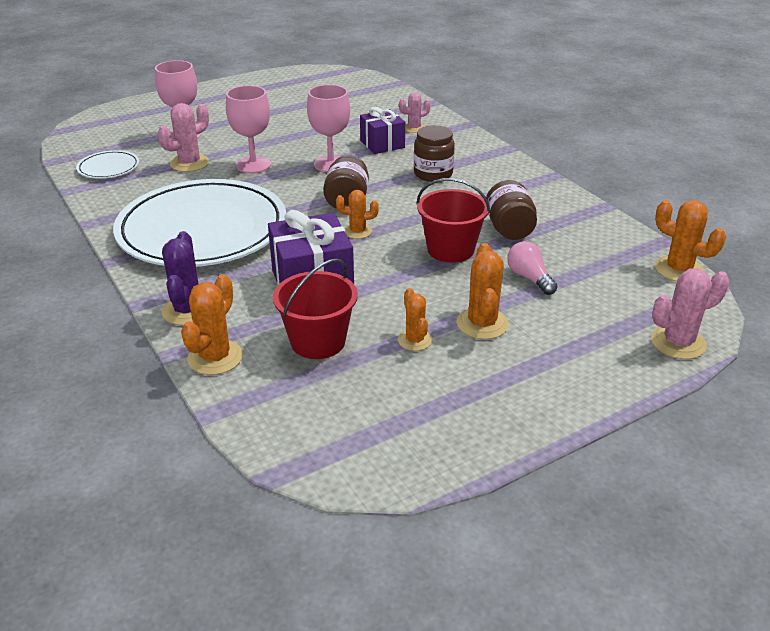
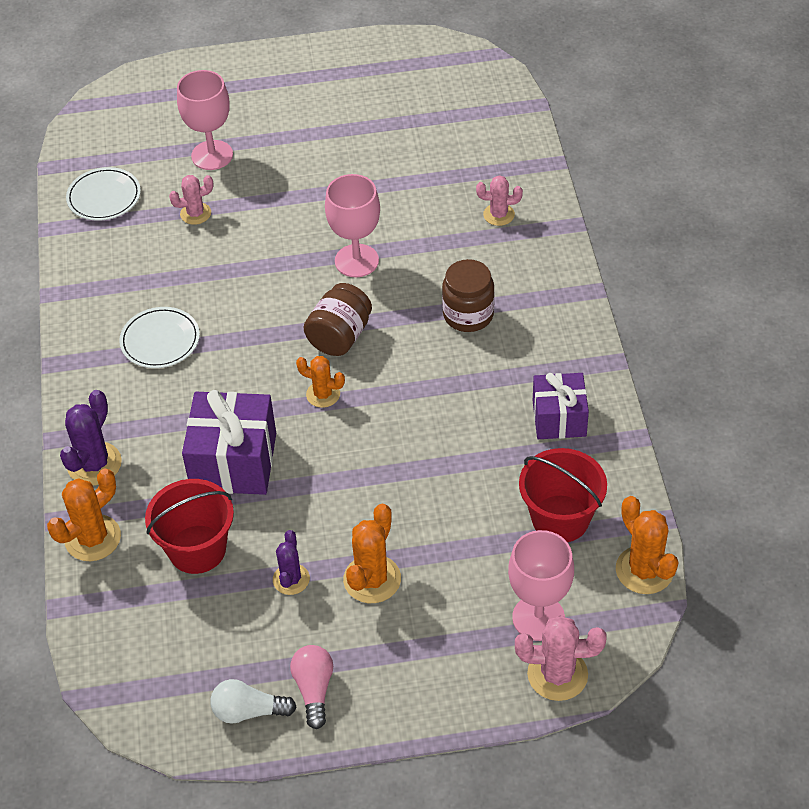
camera: 25 degrees right, 15 degrees up
(189, 163) = (195, 213): pink cactus -> pink cactus, size x0.64
(202, 229) = (160, 340): white plate -> white plate, size x0.41
(253, 165) = (266, 237): pink goblet -> pink goblet (538, 618)
(382, 144) = (440, 237): purple gift -> purple gift (559, 418)
(414, 340) = (291, 579): orange cactus -> purple cactus
(445, 439) = (248, 711): none -> white light bulb
(450, 249) = (408, 456): red bucket -> red bucket (560, 518)
(509, 229) = (495, 443): brown jar -> none
(529, 278) = (465, 529): pink light bulb -> pink light bulb (314, 689)

